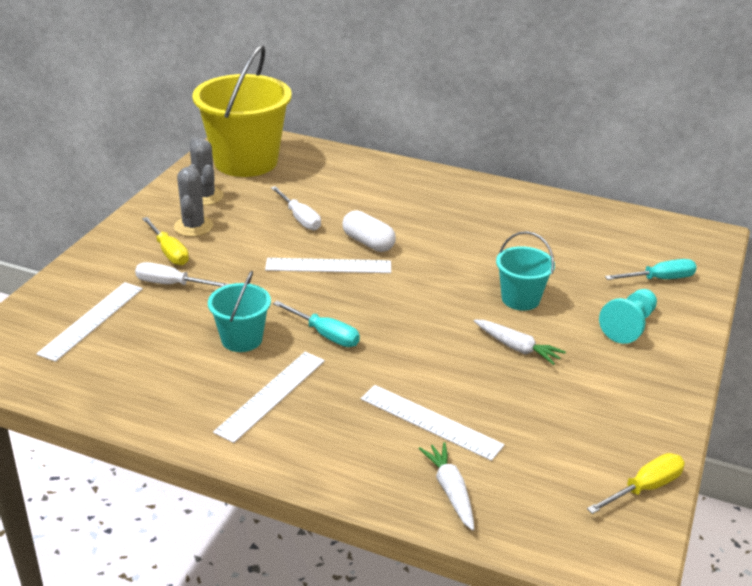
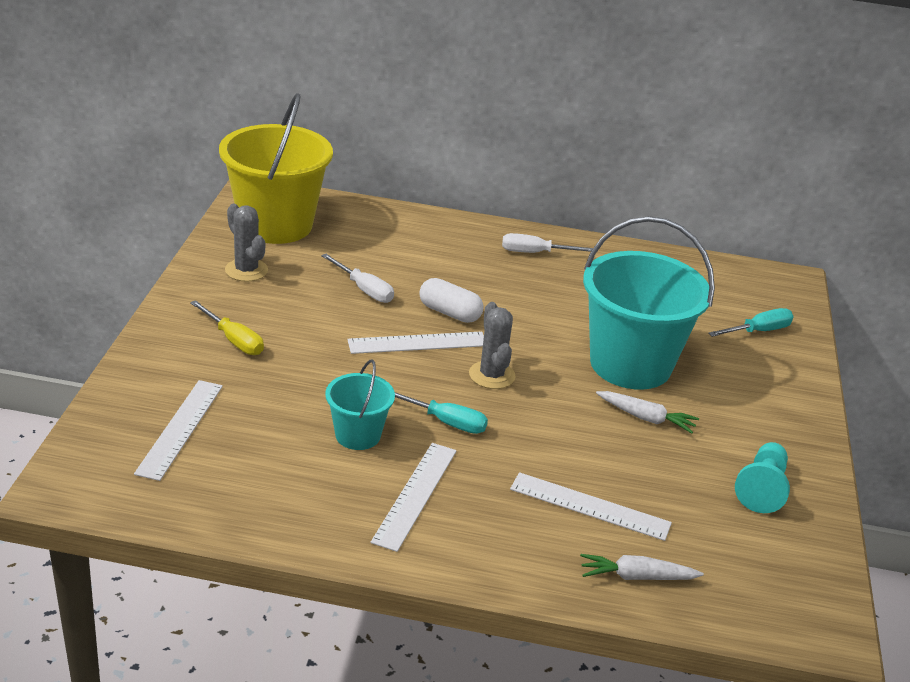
camera: 15 degrees left, 0 degrees up
(172, 284) = (253, 378): white screwdriver -> white screwdriver (535, 253)
(193, 227) = (249, 308): grey cactus -> grey cactus (492, 375)
(450, 491) = (636, 576): white carrot -> white carrot turned 60 degrees counterclockwise
(520, 299) = (630, 364): turquoise bucket -> turquoise bucket, size x2.02
(629, 326) = (746, 384): turquoise pawn -> turquoise pawn (762, 489)
(644, 488) = (817, 551): yellow screwdriver -> none

